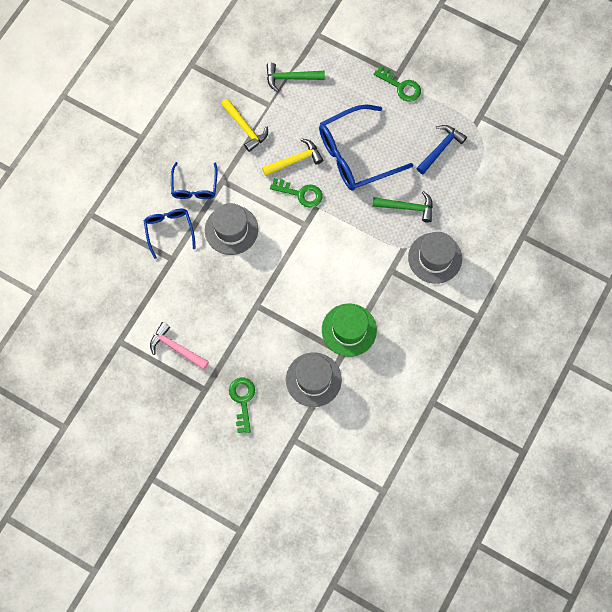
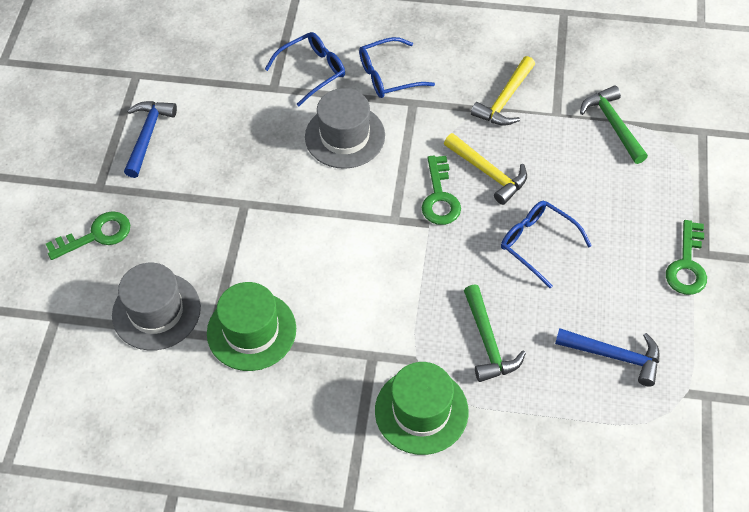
camera: 70 degrees right, 15 degrees down
(176, 348) = (147, 136): pink hammer -> blue hammer
(355, 155) = (537, 243): blue glasses -> blue glasses, size x0.56
(435, 258) = (421, 411): grey hat -> green hat

